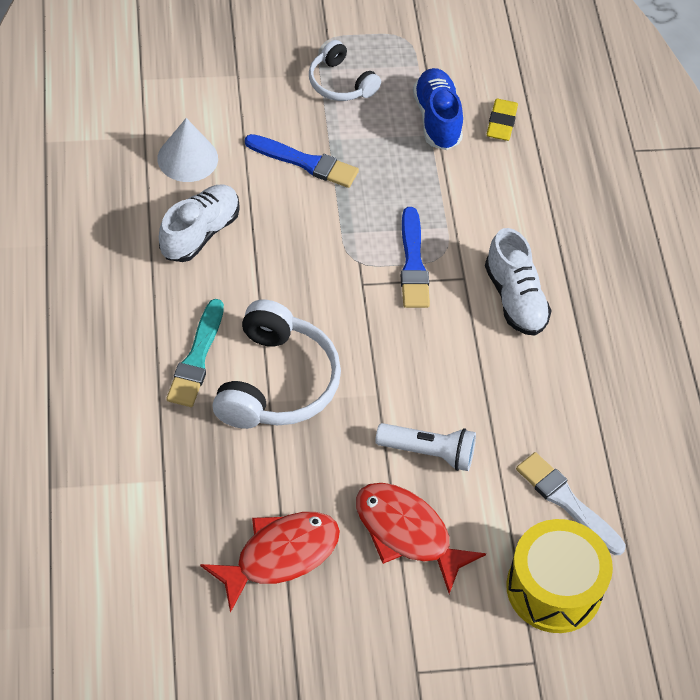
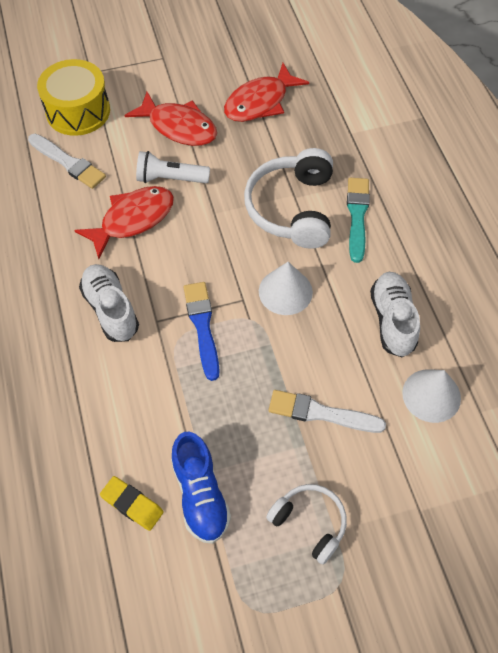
camera: 175 degrees right, 5 degrees up
(200, 233) = (392, 320): white shoe -> white shoe turned 150 degrees clockwise
(305, 162) = (321, 413): blue brush -> white brush
(311, 284) = (285, 291): none -> white cone
(483, 403) = (133, 220): none -> red fish
(501, 123) = (132, 504): yellow eraser -> yellow eraser turned 60 degrees counterclockwise

